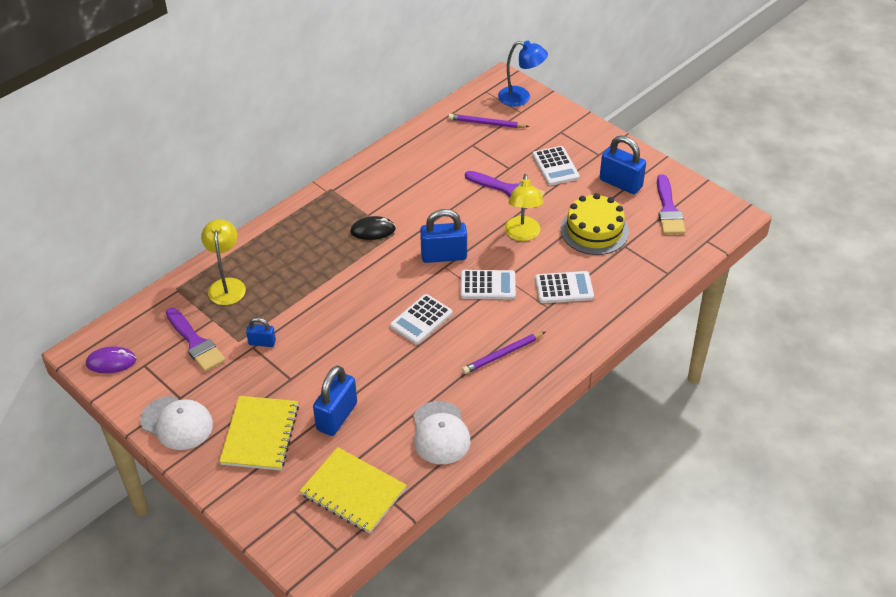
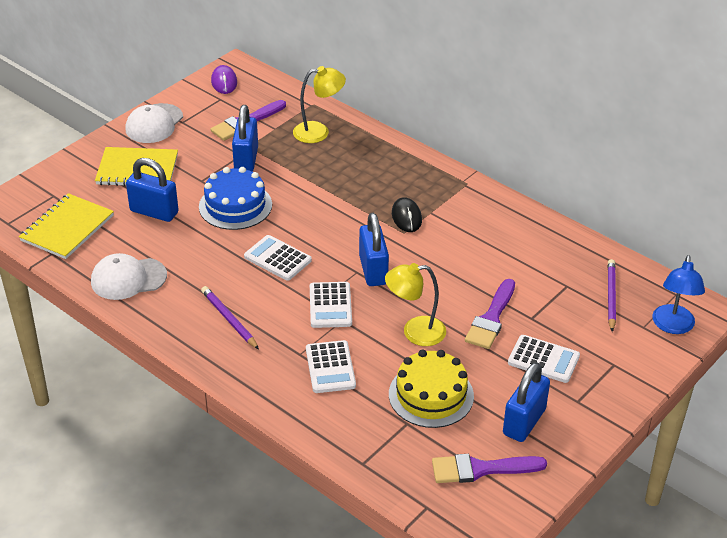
camera: 85 degrees right, 5 degrees down
(262, 342) = (246, 160): blue padlock -> blue padlock, size x1.81
(337, 351) = (235, 206): none -> blue cake
(555, 166) = (543, 359): white calculator -> white calculator turned 135 degrees counterclockwise

